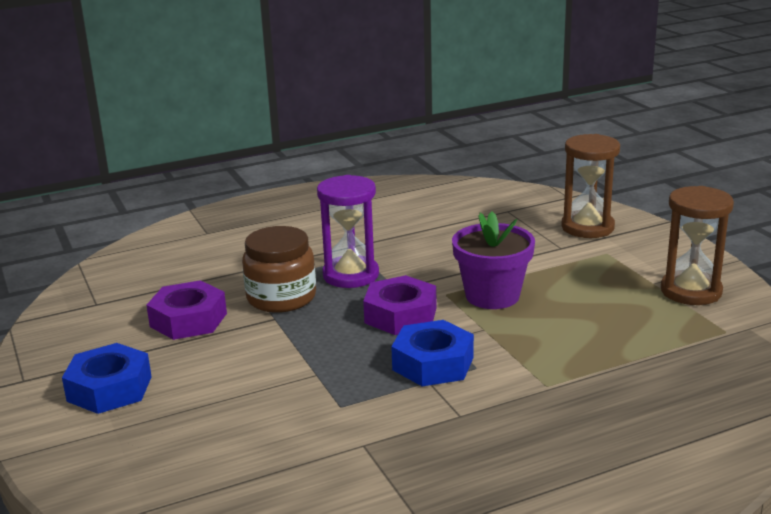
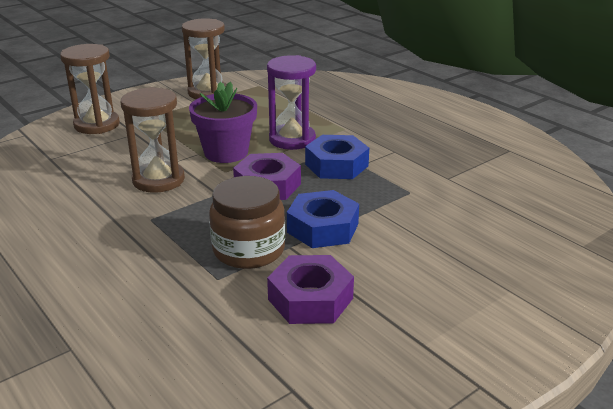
camera: 105 degrees left, 5 degrees up
(109, 389) = (457, 313): blue nut -> blue nut (323, 228)
(351, 275) = (195, 219): purple hourglass -> purple hourglass (292, 139)
(439, 259) = (158, 180): none -> brown hourglass

